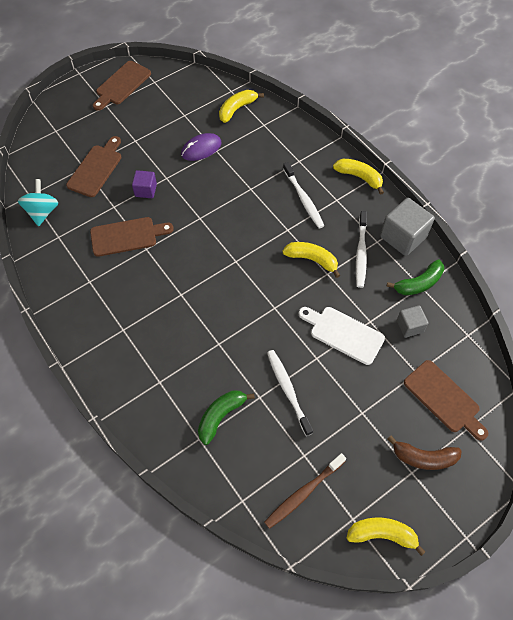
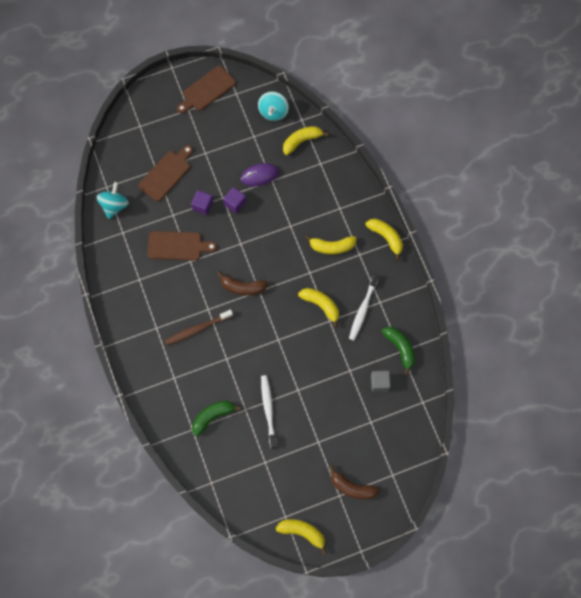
camera: 15 degrees right, 10 degrees up
(182, 180) = (235, 203): none -> purple cube
(198, 90) = (273, 112): none -> turquoise spinning top
(215, 262) = (242, 287): none -> brown banana
(303, 199) = (332, 247): white toothbrush -> yellow banana
(304, 493) = (256, 489): brown toothbrush -> brown toothbrush (198, 329)
(343, 334) = (325, 375): white cutting board -> none
(403, 237) = (403, 303): grey cube -> none
(418, 283) = (400, 348): green banana -> green banana turned 105 degrees counterclockwise
(444, 399) = (384, 448): brown cutting board -> none

